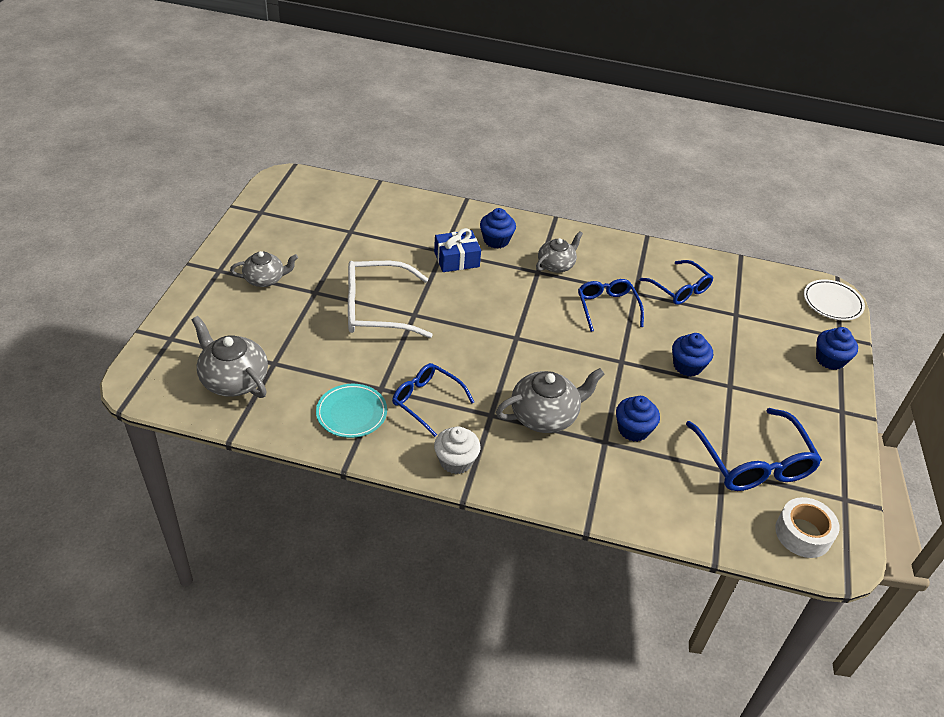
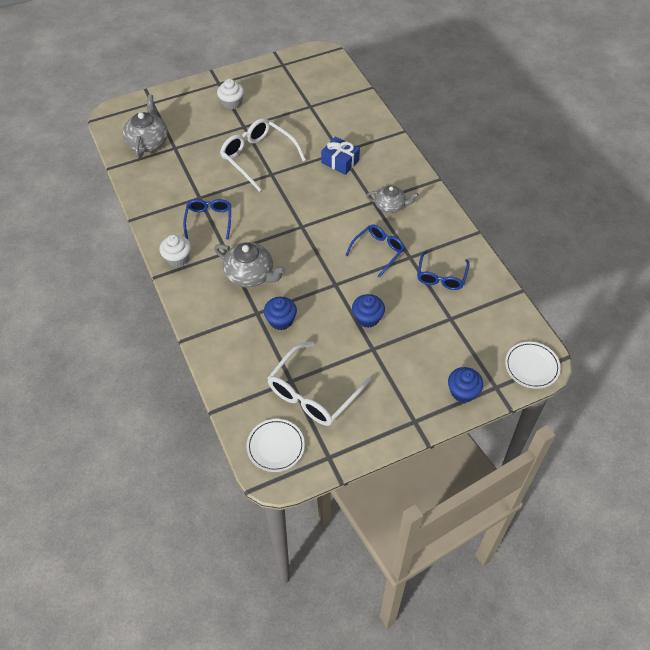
camera: 55 degrees right, 10 degrees up
(265, 279) = (231, 103): grey teapot -> white cupcake
(351, 413) = (170, 198): turquoise plate -> none
(496, 240) = (380, 167): blue cupcake -> none
(753, 462) = (313, 393): blue glasses -> white glasses
(803, 533) = (275, 446): white tape -> white plate

